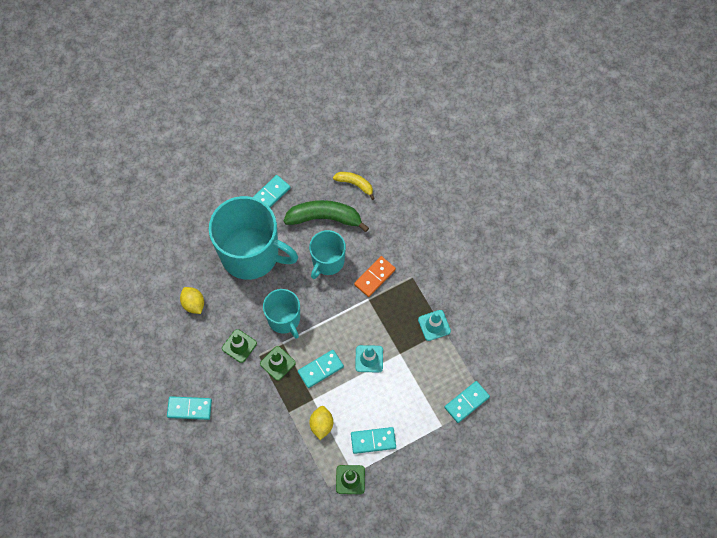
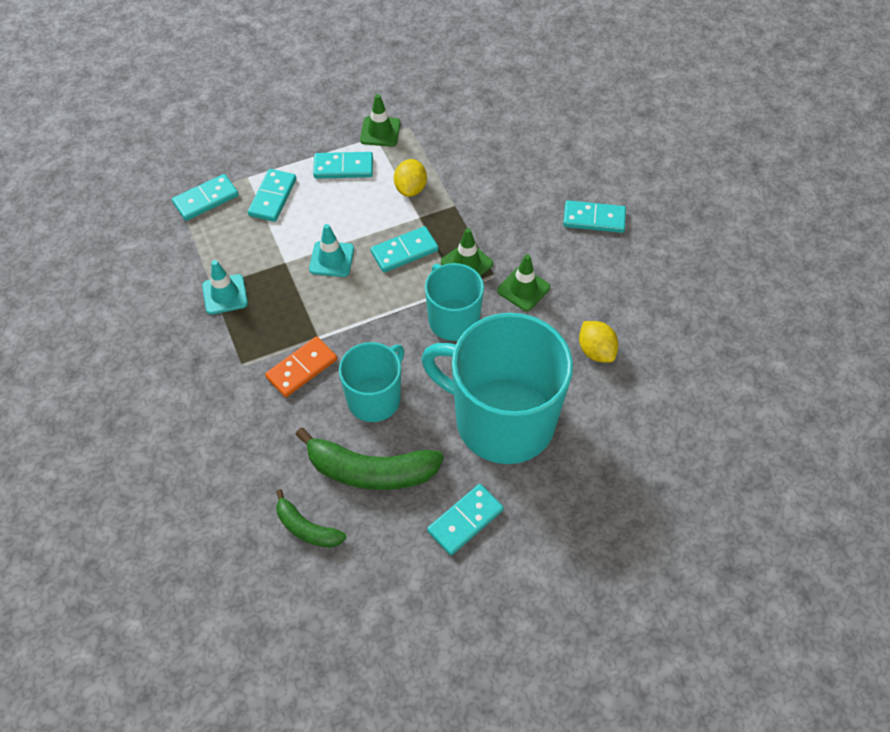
camera: 175 degrees left, 10 degrees down
(355, 184) = (307, 528): yellow banana -> green banana
(419, 408) = (272, 197): none -> turquoise domino

